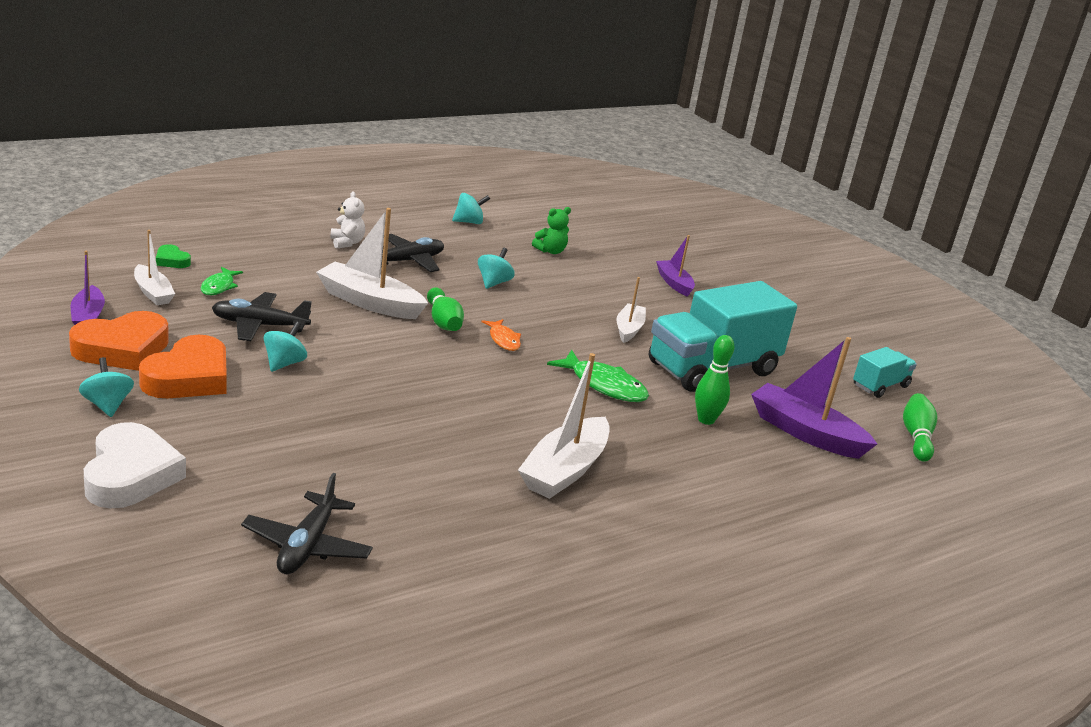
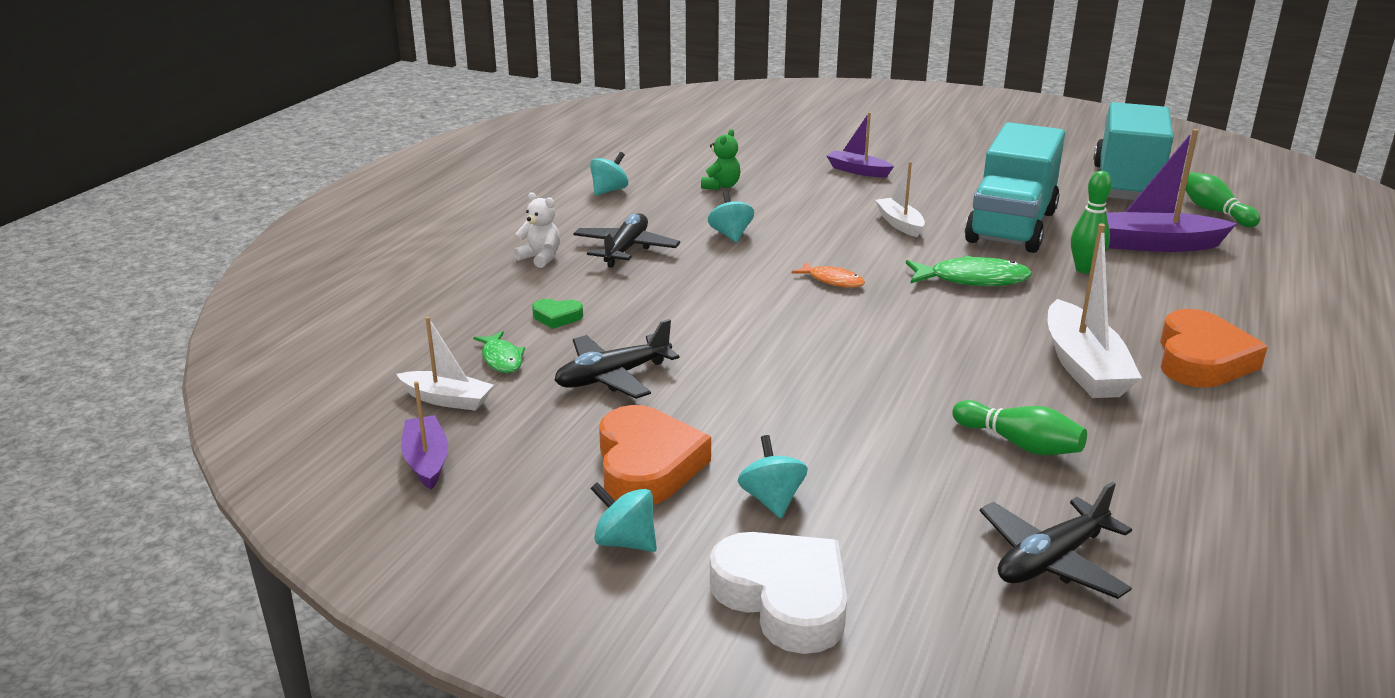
camera: 30 degrees left, 0 degrees up
(88, 316) = (426, 461): purple boat -> purple boat turned 150 degrees counterclockwise
(122, 349) = (527, 474): orange heart -> orange heart (1201, 359)
(172, 260) = (404, 357): green heart -> green heart (557, 317)
(284, 363) = (704, 401): turquoise spinning top -> turquoise spinning top (772, 500)
(307, 546) = (1051, 560): black plane -> black plane turned 75 degrees clockwise
(369, 302) = (666, 303): white boat -> none
(443, 321) = (757, 289): green bowling pin -> green bowling pin (1019, 444)
(880, 386) = (1125, 185): turquoise truck -> turquoise truck, size x2.07

